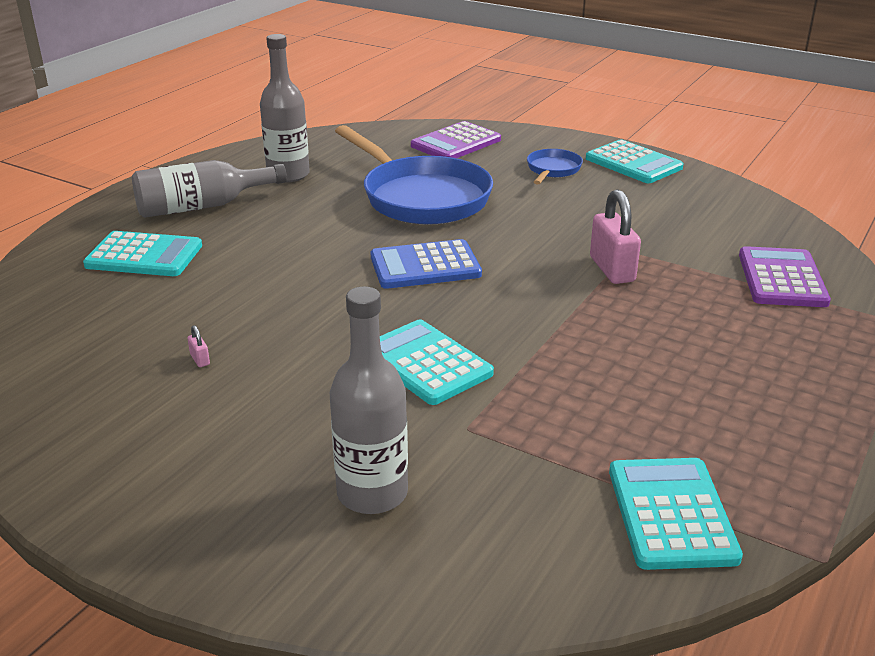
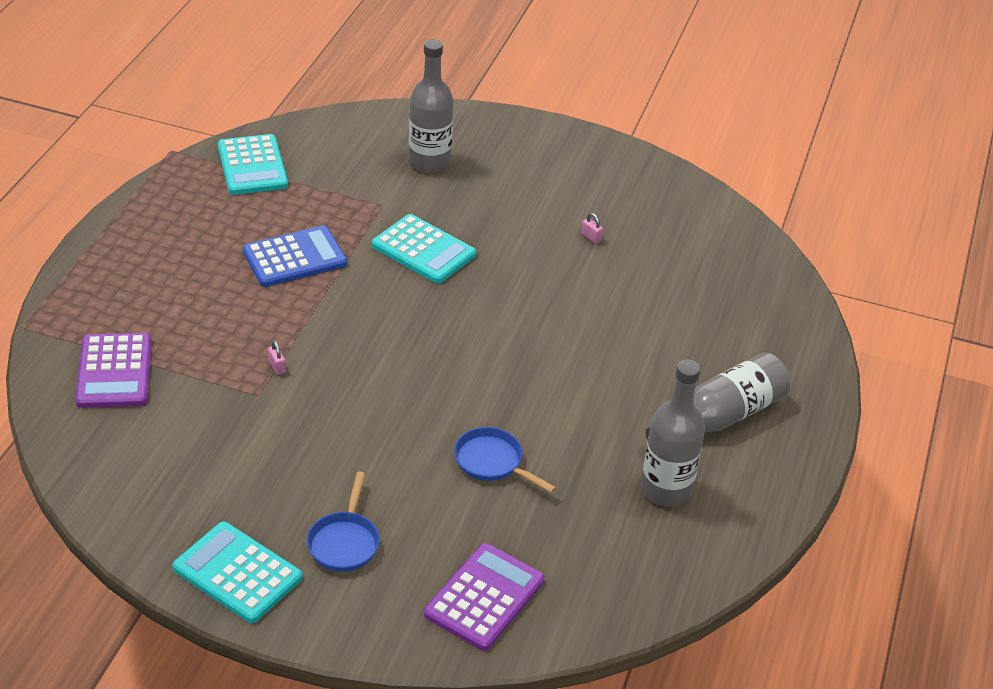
camera: 165 degrees right, 10 degrees up
(144, 256) = (720, 337): turquoise calculator -> none
(421, 197) = (492, 462): blue pan -> blue pan, size x0.46
(425, 266) = (455, 352): blue calculator -> blue calculator (295, 258)
(612, 269) = (277, 366): pink padlock -> pink padlock, size x0.40

